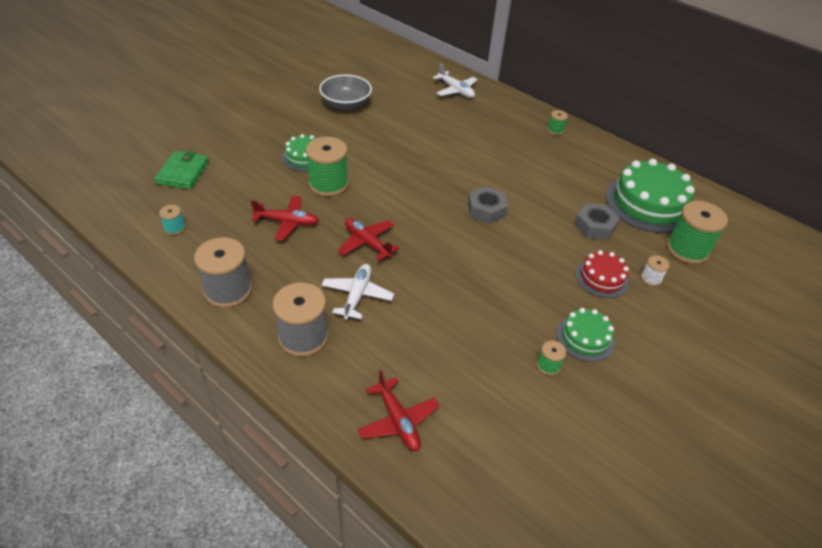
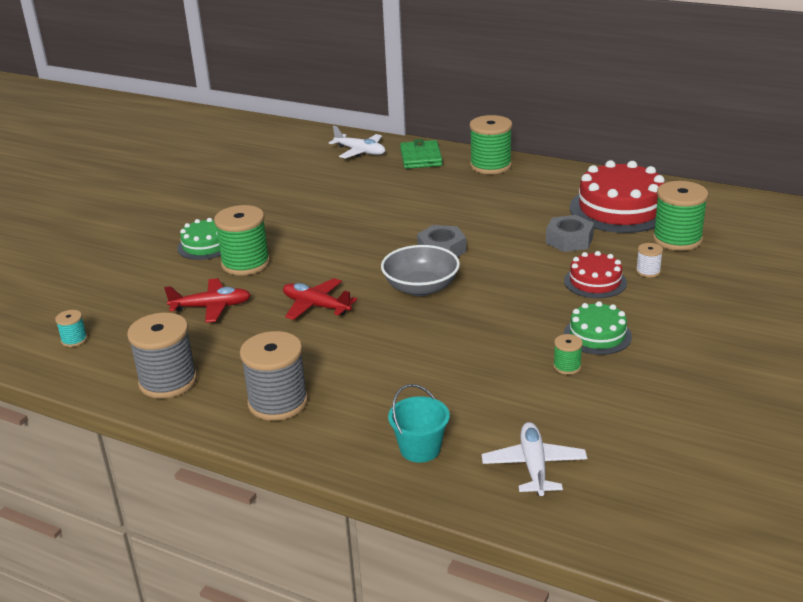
camera: 10 degrees left, 15 degrees down
(183, 172) = (60, 288): green wallet -> green wallet (421, 158)
(346, 104) = (234, 188): grey bowl -> grey bowl (421, 288)
(357, 295) = (325, 354): white plane -> white plane (534, 466)
(398, 421) = (420, 449): red plane -> turquoise bucket
(555, 130) = (490, 166): green spool -> green spool, size x2.12
(648, 203) = (620, 209): green cake -> red cake

